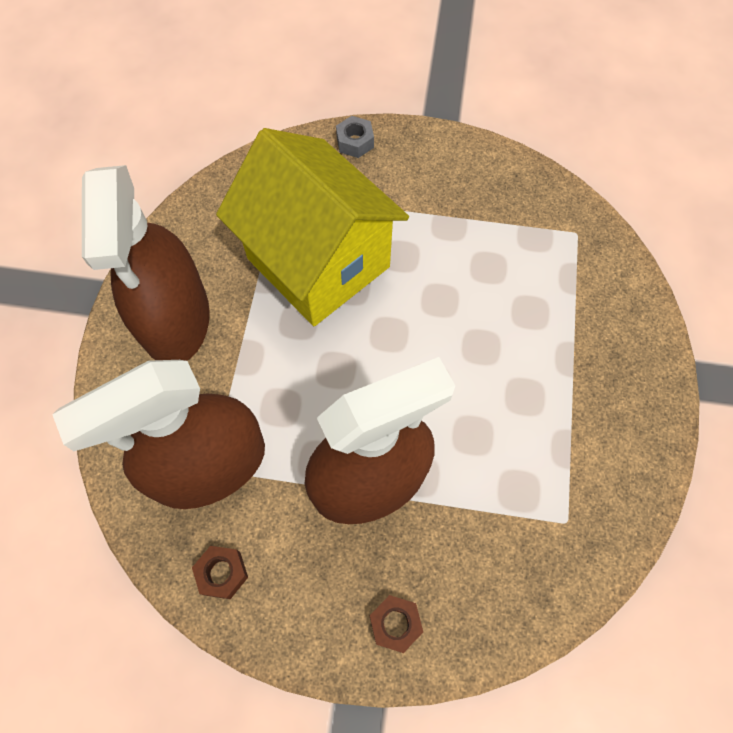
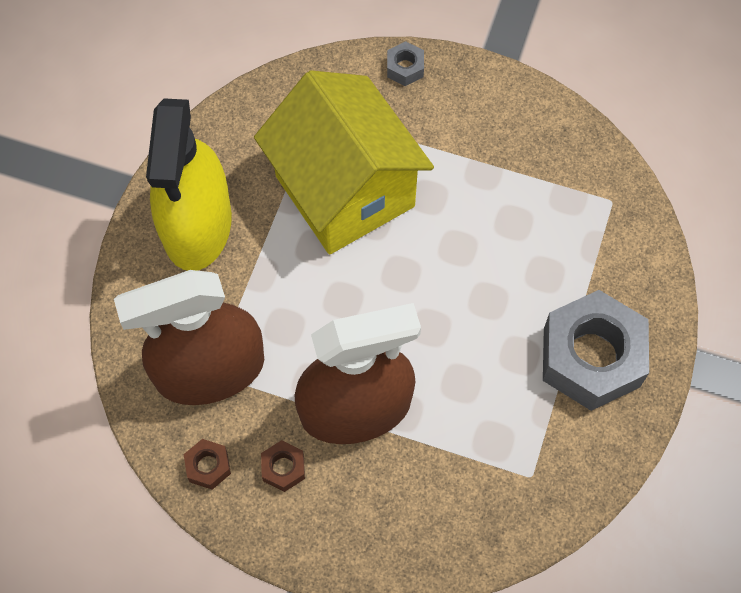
camera: 10 degrees right, 0 degrees up
(175, 318) = (197, 225): brown spray bottle -> yellow spray bottle
(395, 624) = (355, 536): brown nut -> brown nut (283, 468)
(596, 386) = (591, 357): none -> grey nut

